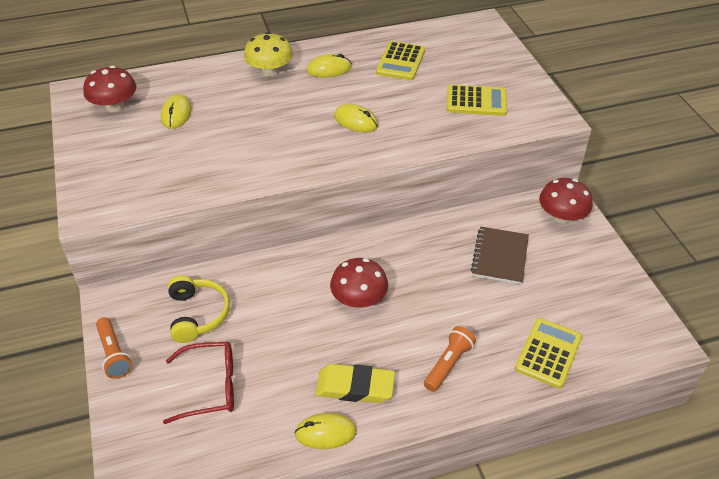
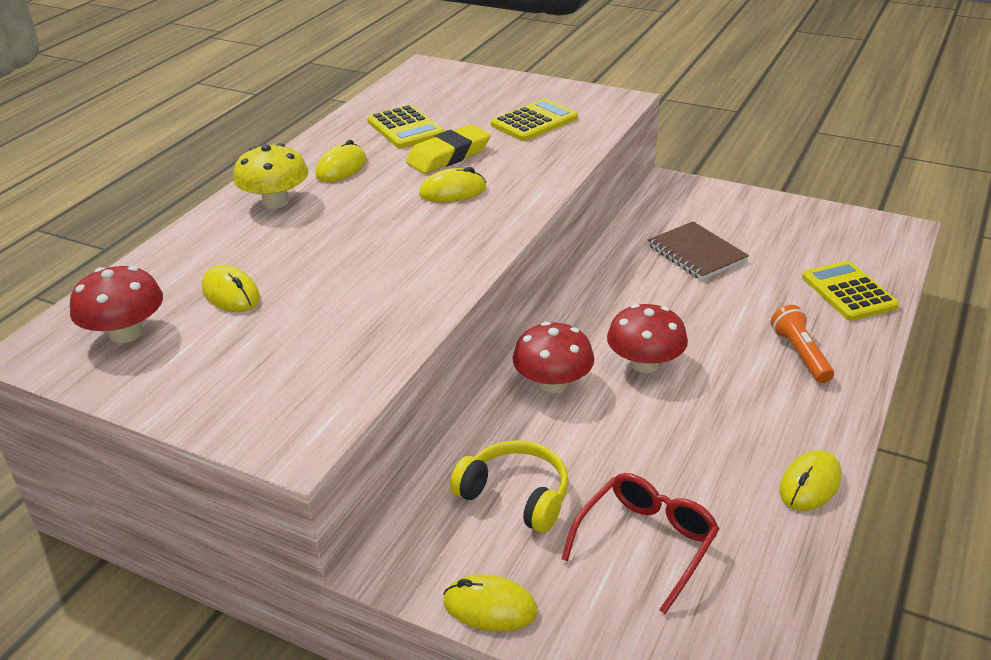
camera: 45 degrees left, 10 degrees down
(114, 354) = (490, 607): orange flashlight -> yellow mouse
(355, 387) = (766, 430): yellow eraser -> yellow eraser (448, 155)
(561, 216) = (689, 197): red mushroom -> red mushroom (553, 383)

